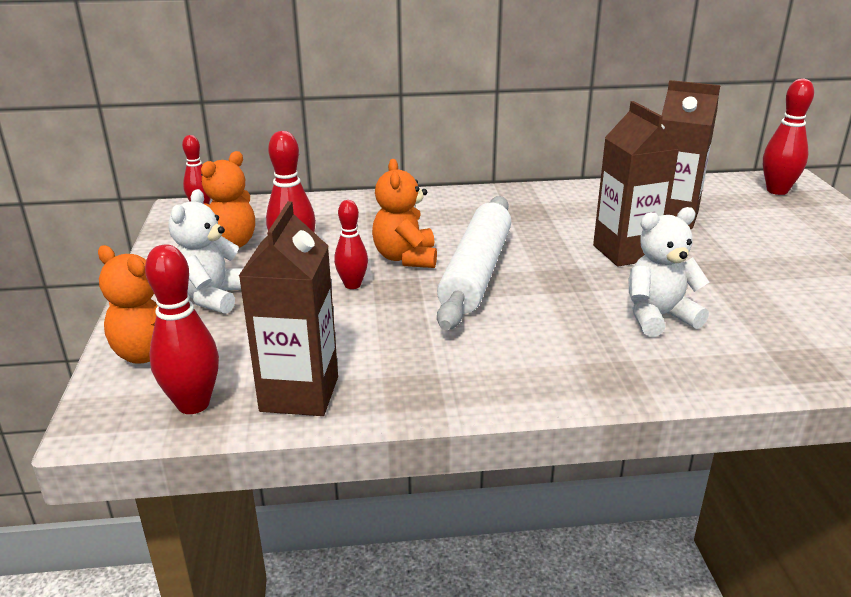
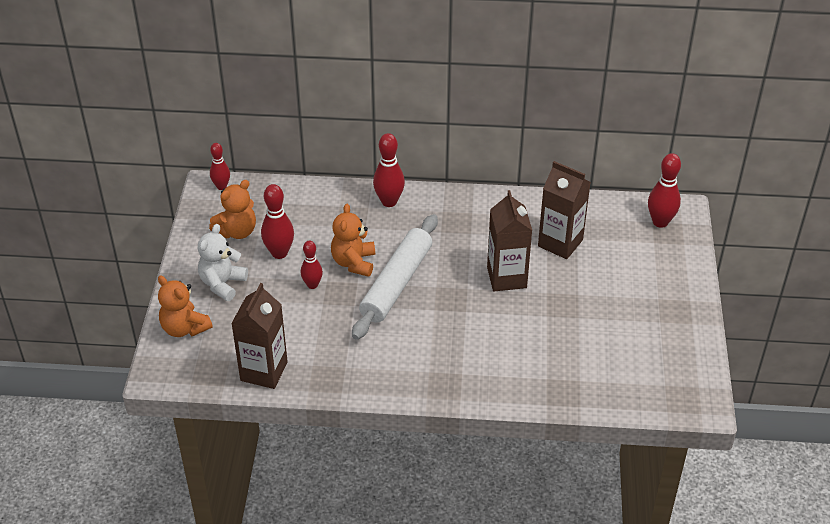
camera: 10 degrees right, 15 degrees up
(193, 404) = (205, 370): red bowling pin -> red bowling pin (389, 202)
(658, 317) = (496, 342): white teddy bear -> none

